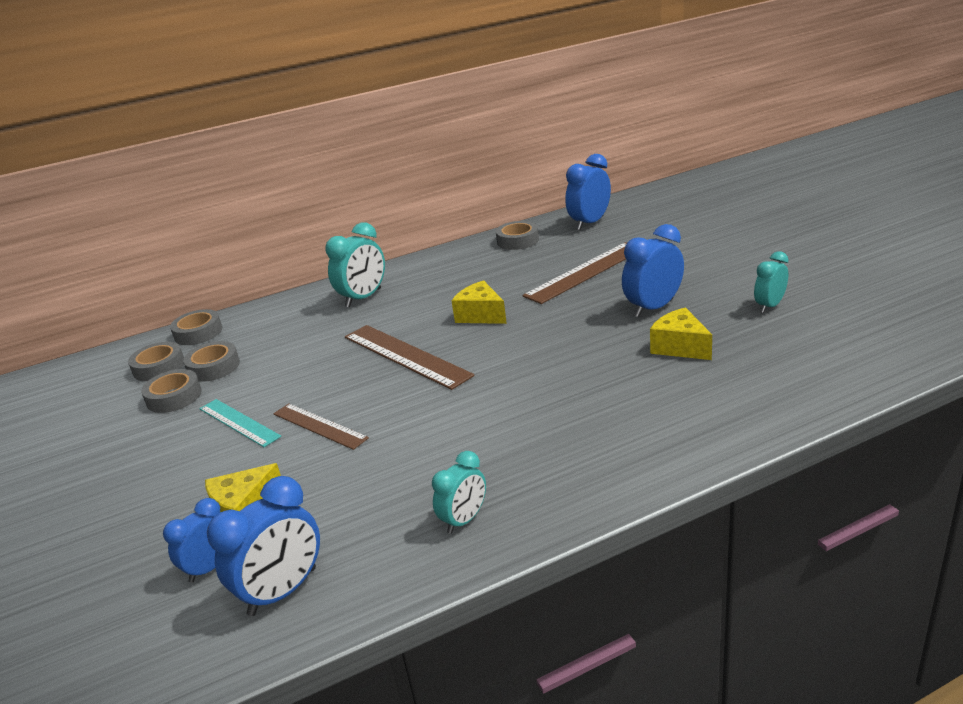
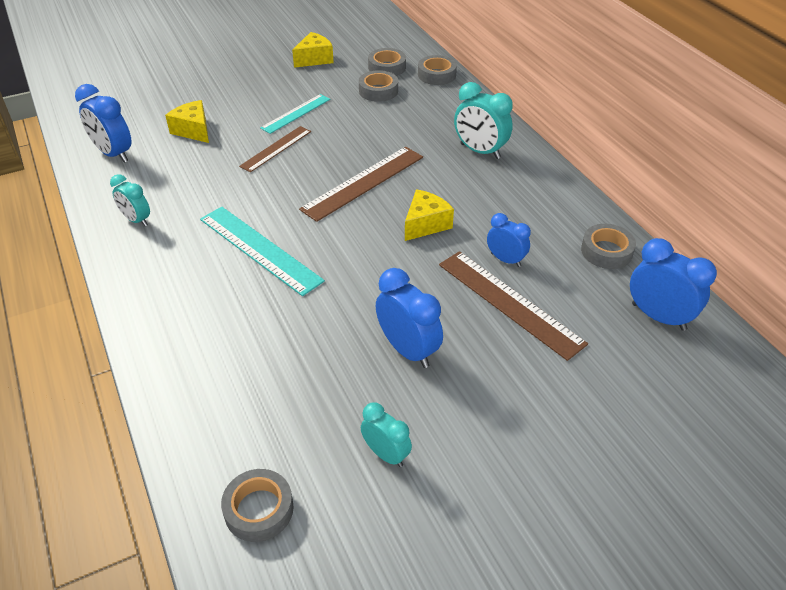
camera: 85 degrees right, 15 degrees up
(174, 397) = (341, 81): grey tape -> grey tape (259, 509)
(210, 567) = (149, 126): blue clock -> blue clock (505, 260)
(523, 405) = (259, 249): none -> turquoise ruler
(680, 347) = (319, 360): yellow cheese -> yellow cheese (314, 59)

